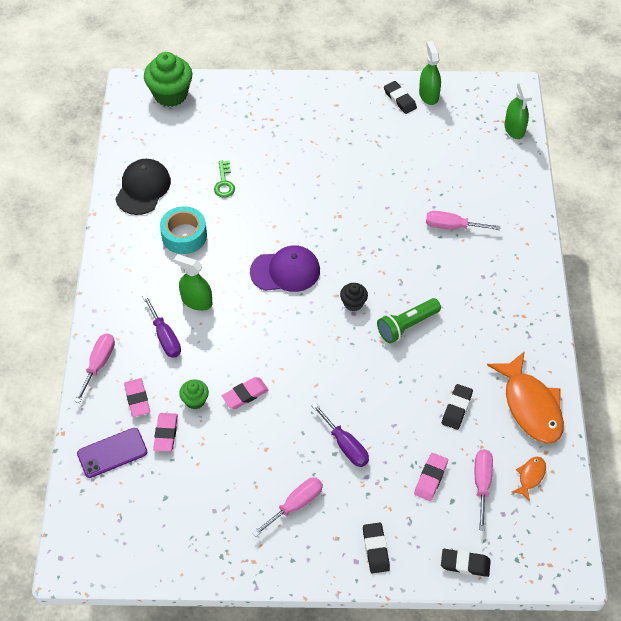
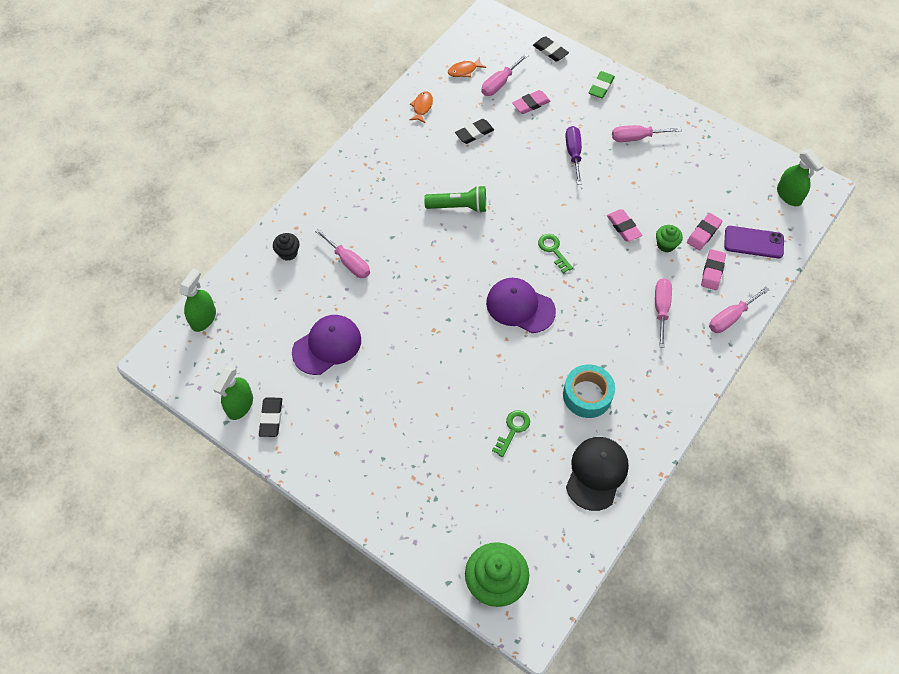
camera: 145 degrees left, 5 degrees up
(143, 188) = (596, 473): black cap -> black cap turned 150 degrees clockwise
(165, 337) = (661, 309): purple screwdriver -> pink screwdriver
(197, 301) = (615, 324): green spray bottle -> green spray bottle (789, 195)
(245, 395) = (623, 227): pink eraser -> pink eraser turned 60 degrees clockwise
(293, 335) = (553, 250): none -> green key
(353, 303) = (485, 247): black cupcake -> black cupcake (288, 253)
(375, 549) = (601, 87): black eraser -> green eraser
(408, 161) = (327, 346): none -> purple cap
(530, 406) = (422, 107): orange fish -> orange fish, size x0.45

